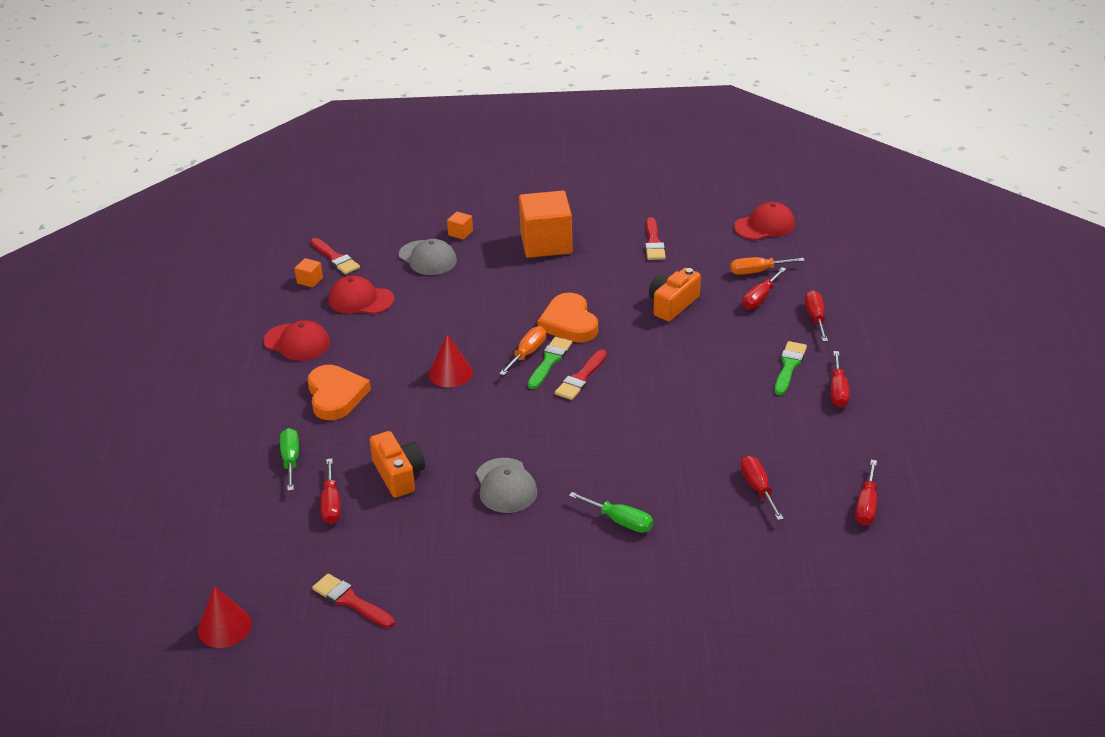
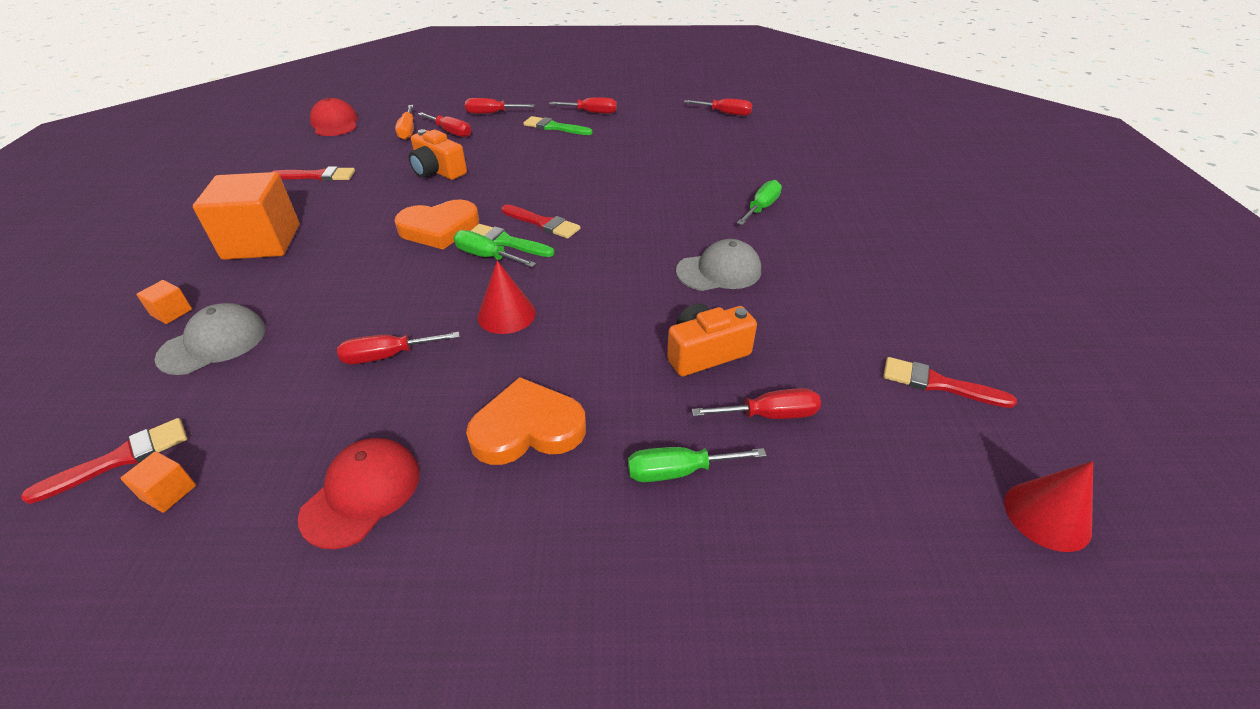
camera: 90 degrees left, 5 degrees up
(350, 601) = (938, 384): red brush -> red brush turned 75 degrees clockwise
(360, 300) = (279, 415): red cap -> none
(527, 353) = (486, 256): orange screwdriver -> green screwdriver
(758, 488) = (710, 148): red screwdriver -> red screwdriver (387, 356)

